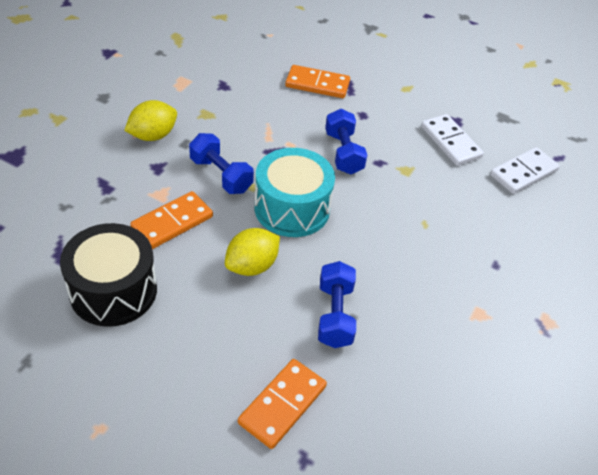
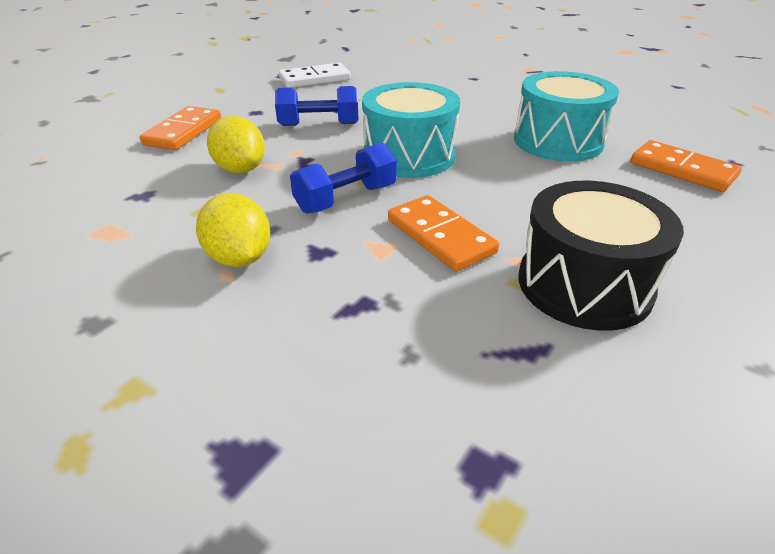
camera: 80 degrees left, 10 degrees down
(252, 266) = (506, 181): yellow lemon -> yellow lemon (240, 169)
(335, 315) = (558, 141): blue dumbbell -> turquoise drum
(523, 173) = (363, 59): white domino -> none

